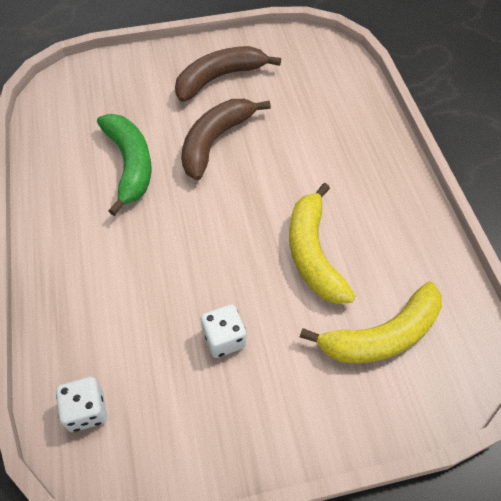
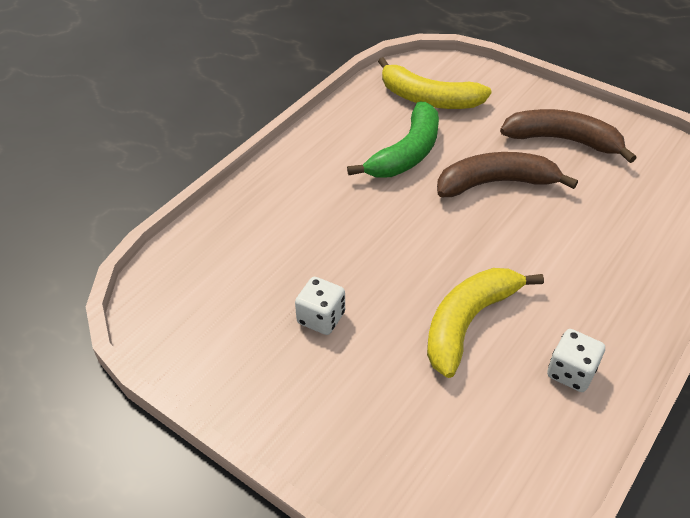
camera: 50 degrees right, 10 degrees down
(86, 410) = (183, 279): white dice -> white dice (571, 372)
(382, 336) = (444, 428): yellow banana -> yellow banana (428, 99)

